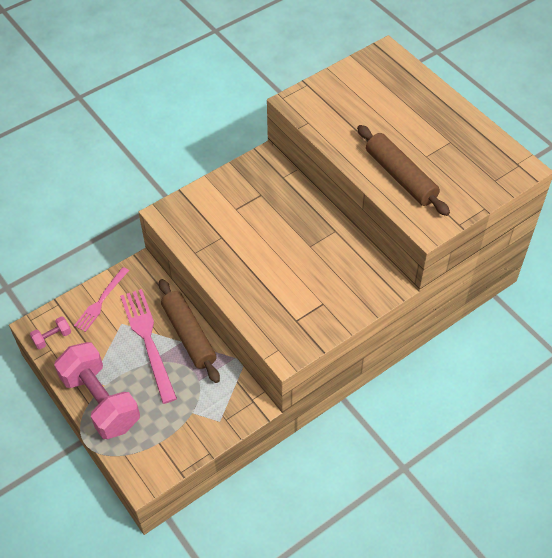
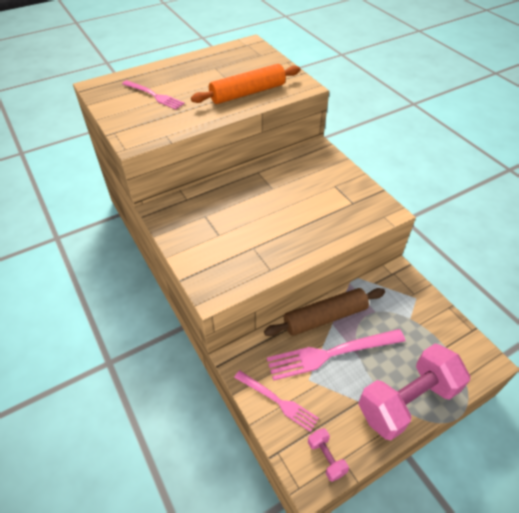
camera: 85 degrees left, 5 degrees down
(377, 100) = (154, 95): none -> pink fork
(401, 176) = (247, 93): brown rolling pin -> orange rolling pin

